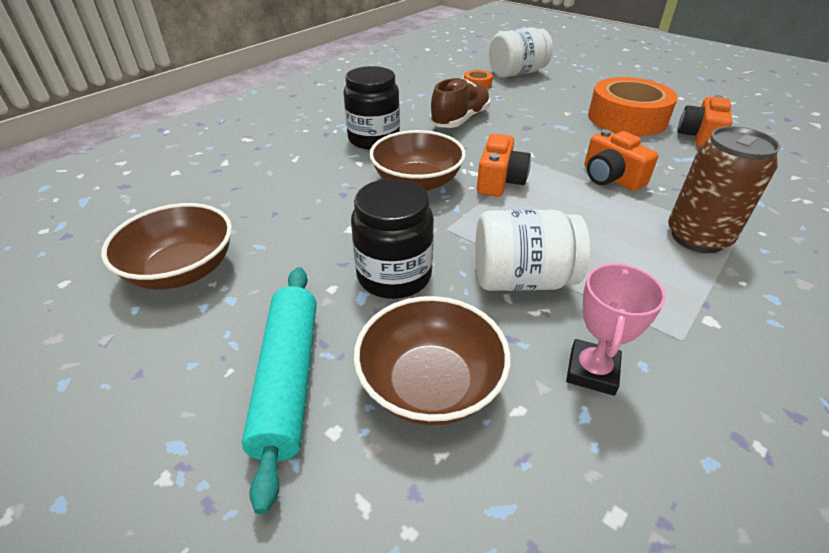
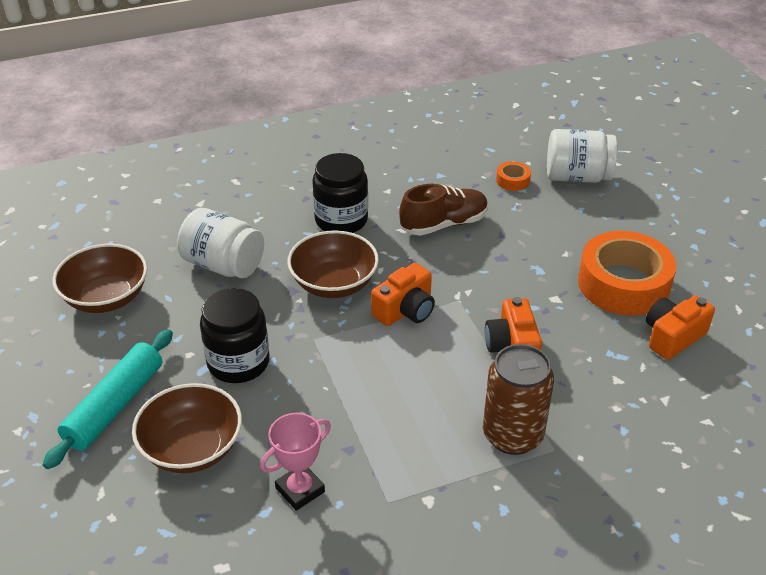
camera: 30 degrees right, 0 degrees up
(522, 279) = (325, 406): white jar -> white jar (223, 265)

